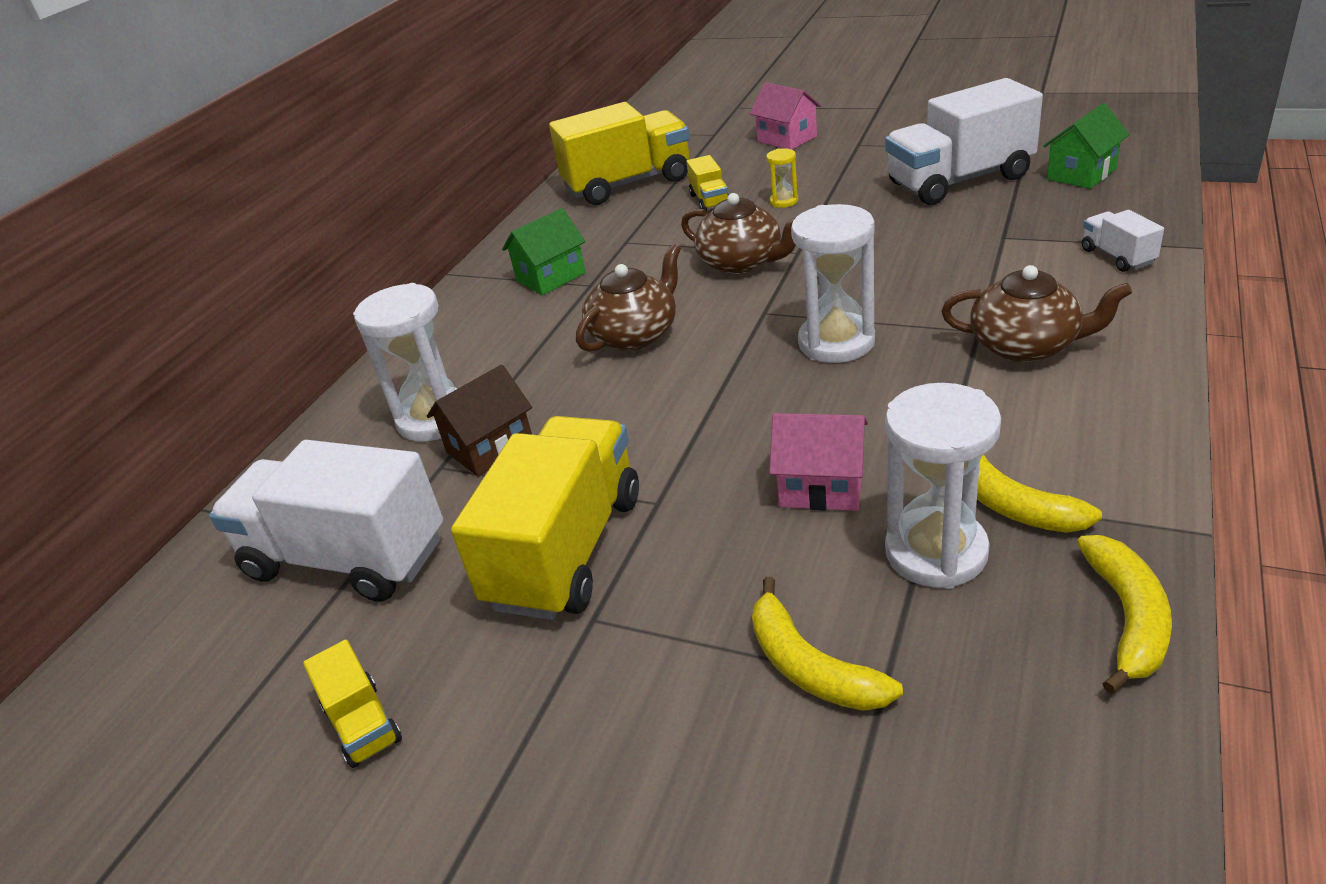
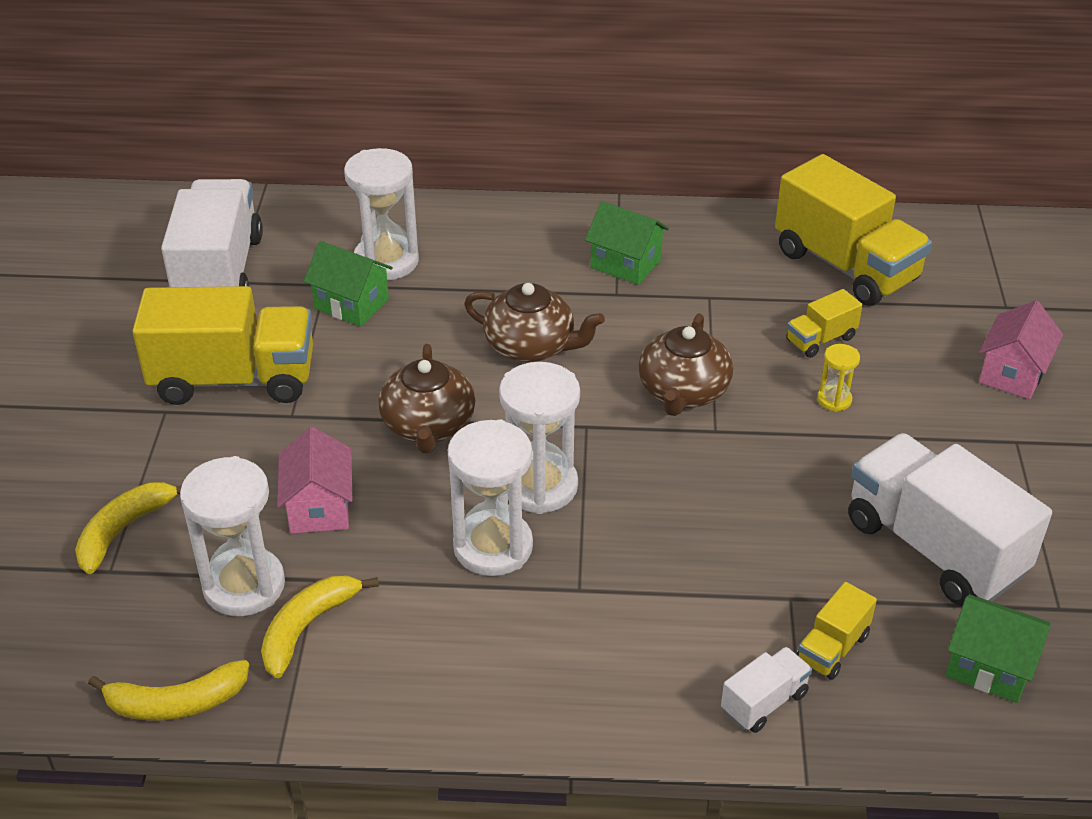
camera: 65 degrees right, 5 degrees up
(363, 724) = (73, 333): yellow truck -> yellow truck (832, 648)
(490, 447) = (351, 304): brown house -> green house
(912, 374) = (493, 547): none -> white hourglass
(1026, 346) = (555, 627): brown teapot -> brown teapot (428, 426)

